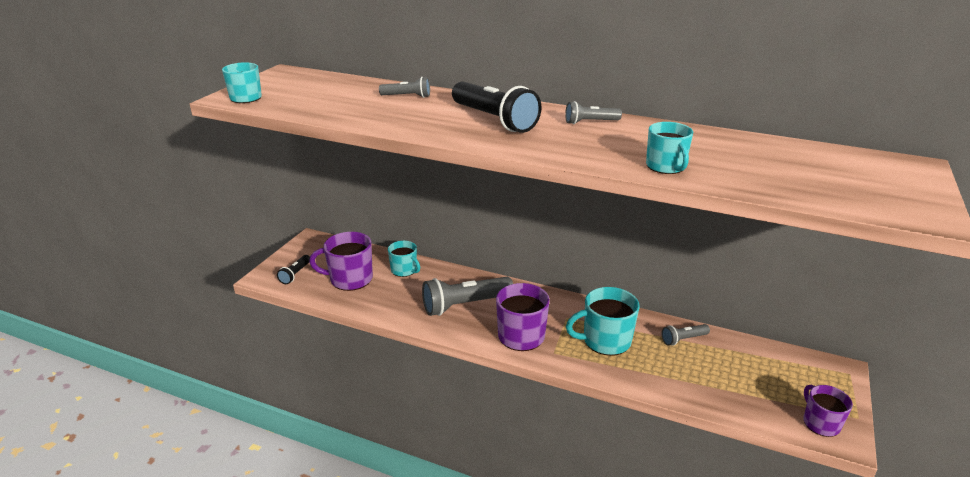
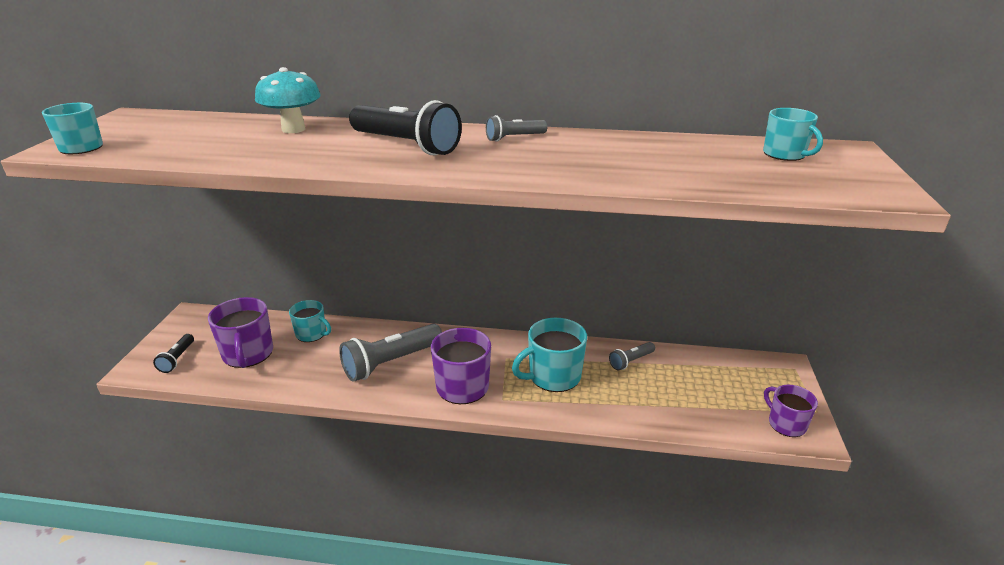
camera: 15 degrees left, 0 degrees up
(350, 279) = (248, 354): purple mug -> purple mug turned 90 degrees counterclockwise
(407, 96) = (293, 129): grey flashlight -> turquoise mushroom
(666, 167) = (615, 175): turquoise mug -> turquoise mug (785, 154)

